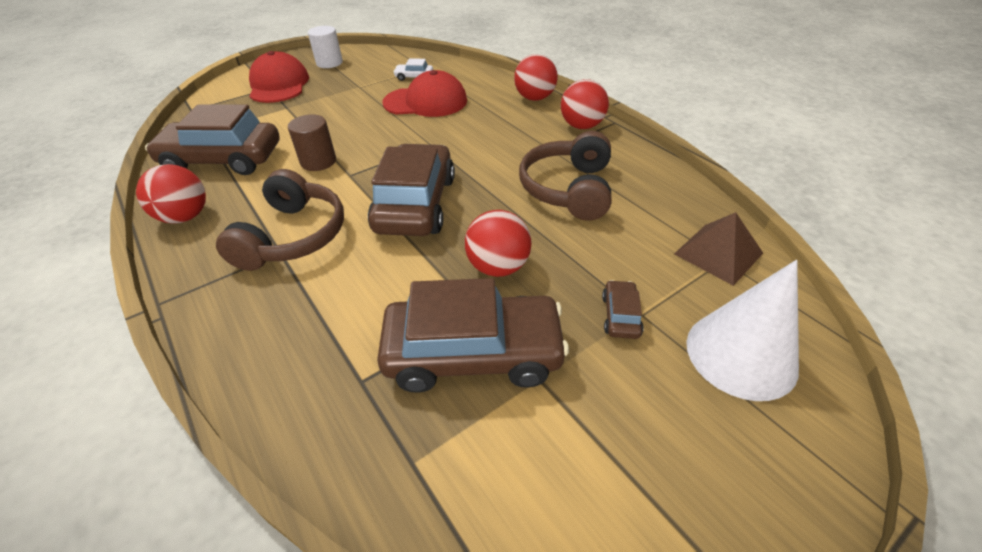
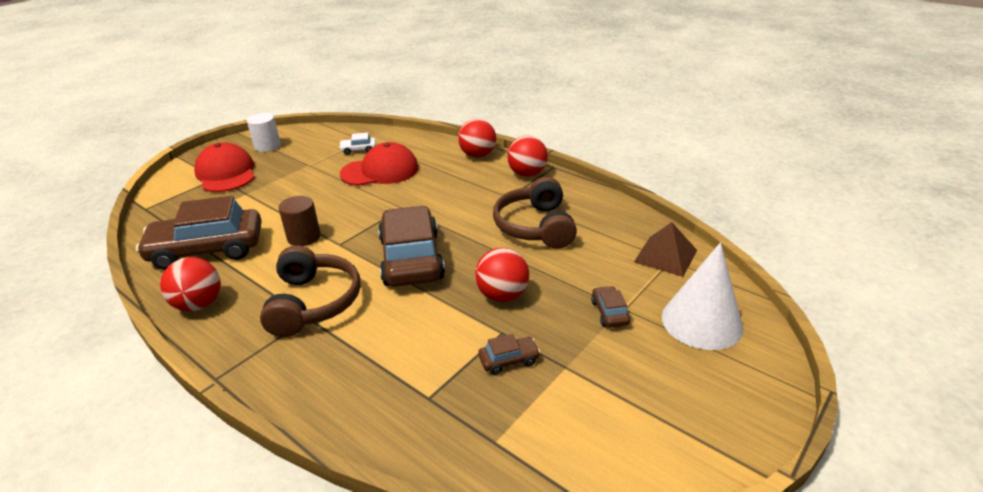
camera: 15 degrees left, 10 degrees down
(473, 353) = (509, 360): brown car -> brown car, size x0.42

